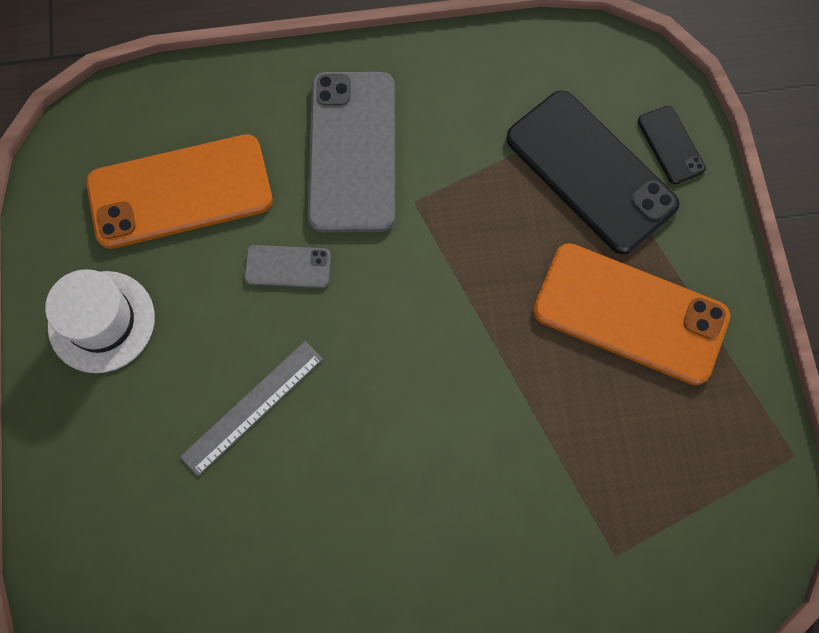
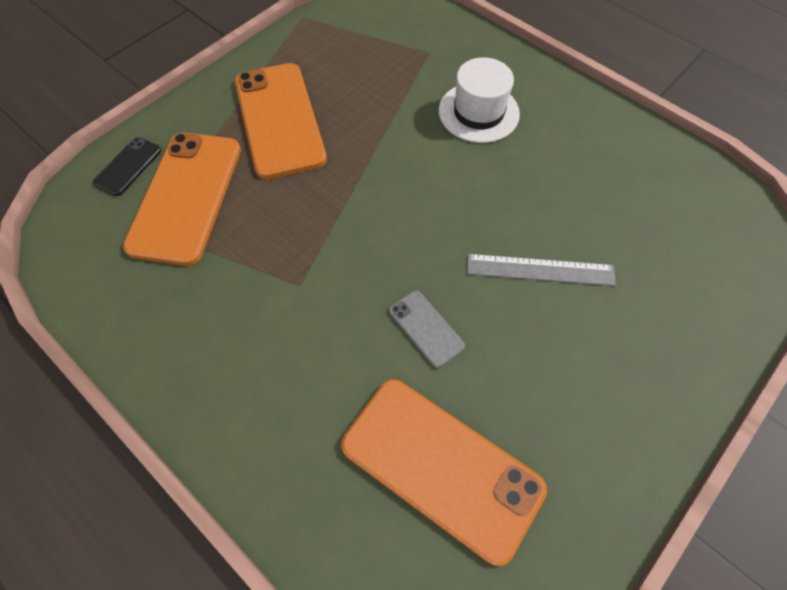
camera: 130 degrees left, 10 degrees down
(101, 321) = (596, 426): white hat -> white hat (478, 112)
(352, 151) = (291, 360): grey phone -> none
(590, 171) = (186, 197): black phone -> orange phone

